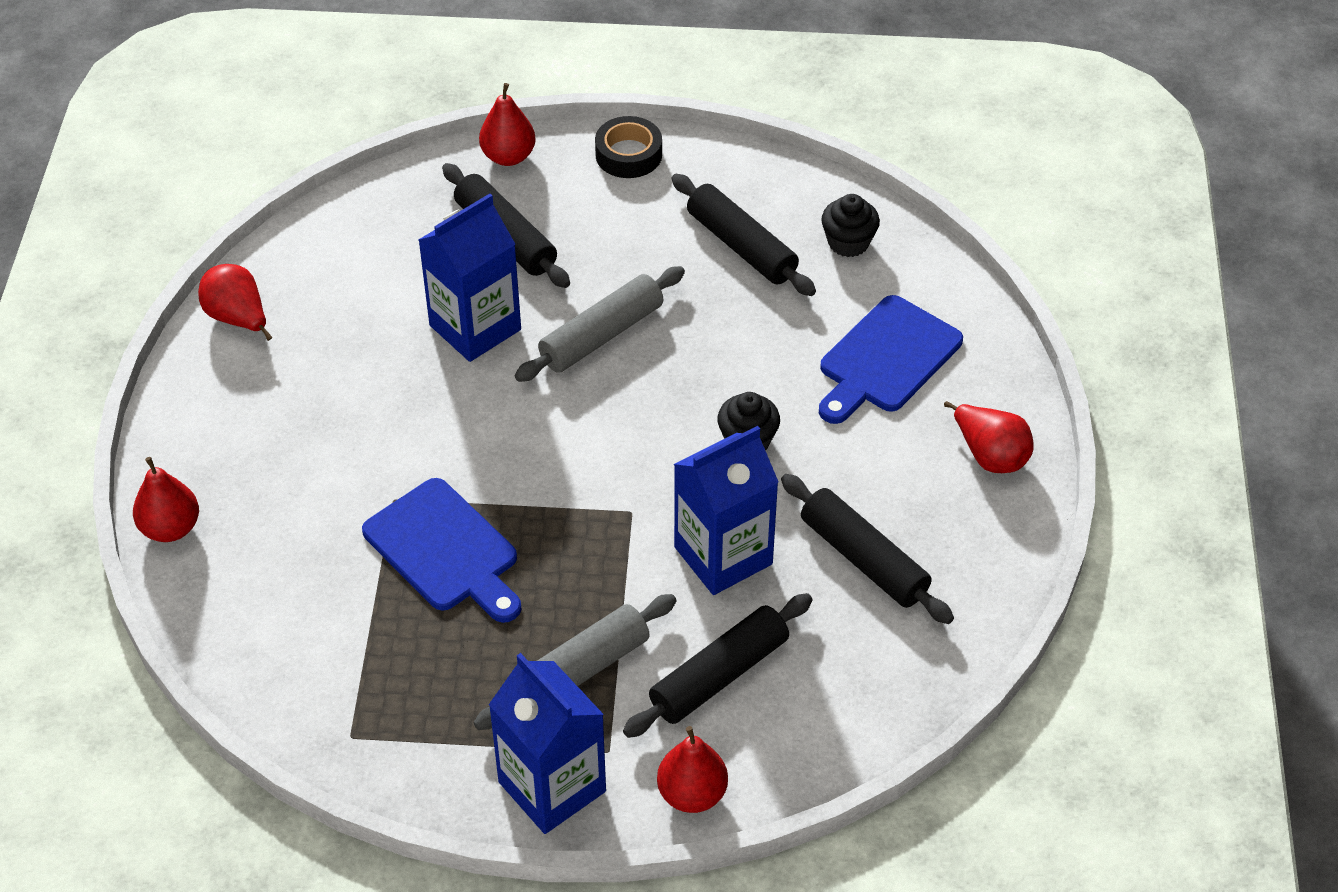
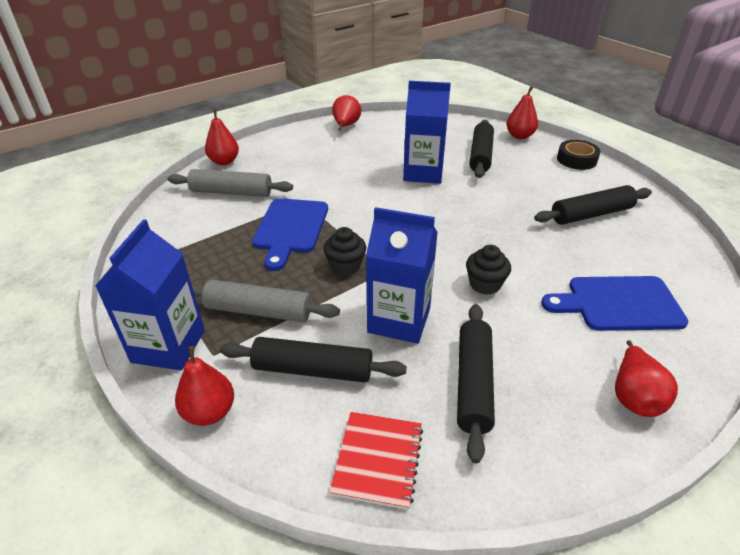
camera: 50 degrees right, 10 degrees down
(602, 335) = (473, 205): grey rolling pin -> grey rolling pin (231, 192)
(741, 246) = (591, 214): black rolling pin -> black rolling pin turned 60 degrees clockwise
(848, 242) = (659, 245): black cupcake -> black cupcake (345, 266)
(875, 692) = (378, 460): none -> red notebook

